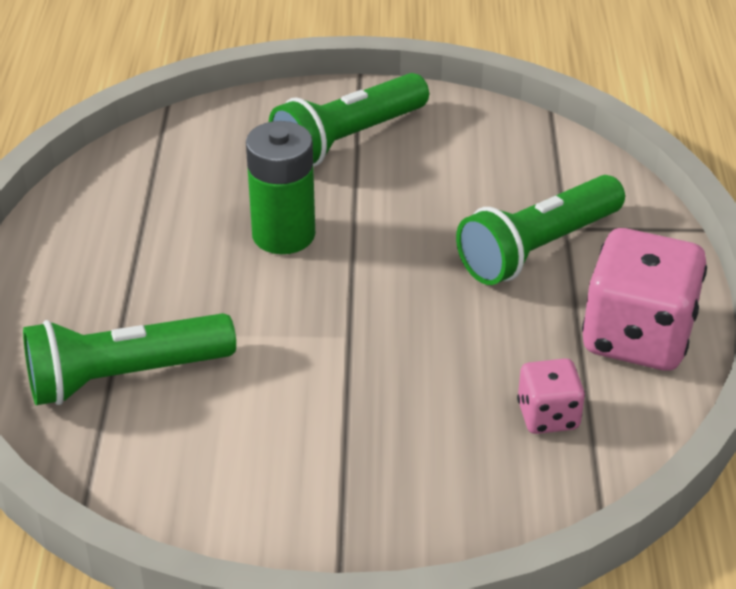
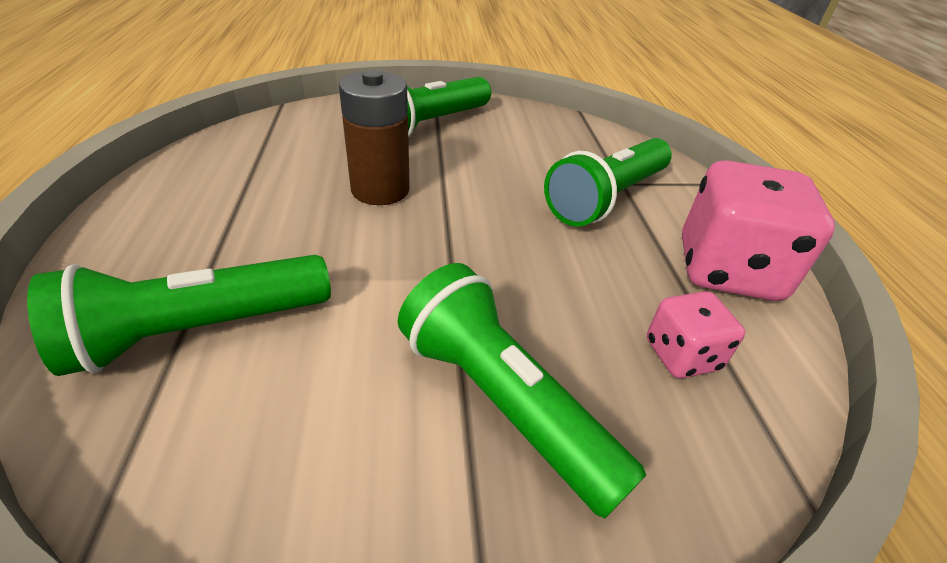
camera: 10 degrees left, 0 degrees up
(283, 234) = (380, 190): green battery -> brown battery
(376, 444) = (503, 402): none -> green flashlight

